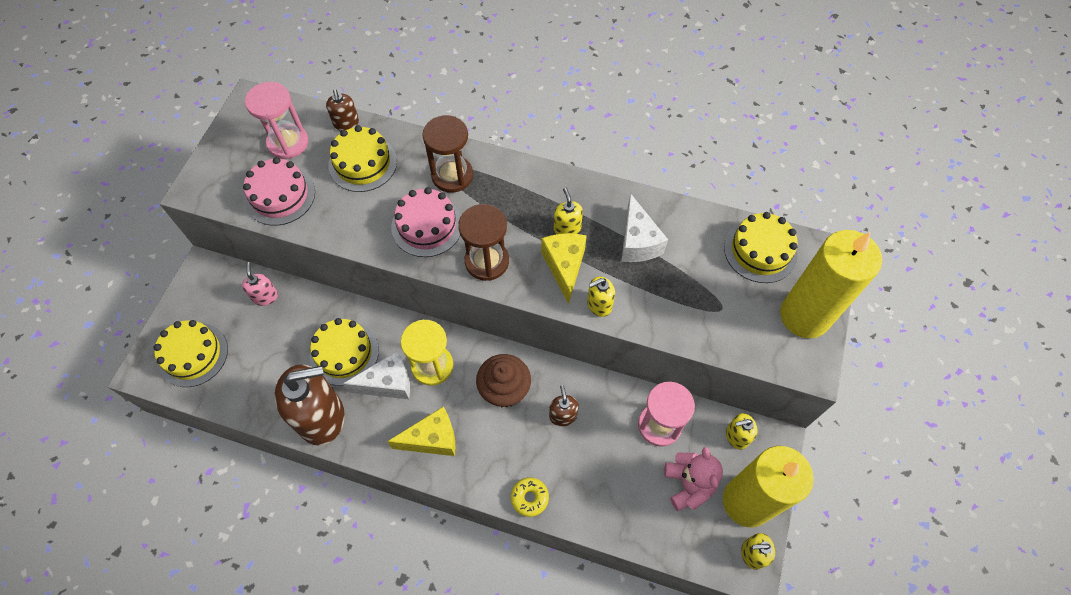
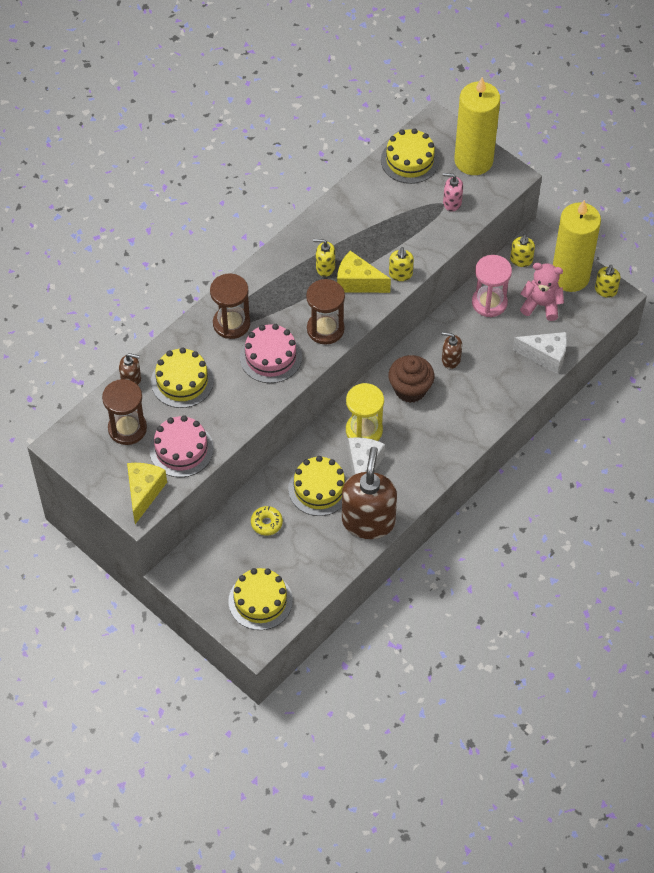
camera: 65 degrees left, 5 degrees down
(265, 296) = (232, 532): pink soap dispenser -> pink soap dispenser (452, 203)
(288, 143) = (127, 428): pink hourglass -> brown hourglass
(432, 439) = (426, 451): yellow cheese -> yellow cheese (144, 493)
(529, 498) = (503, 405): yellow donut -> yellow donut (266, 523)
(637, 242) = (361, 229): white cheese -> white cheese (545, 356)

